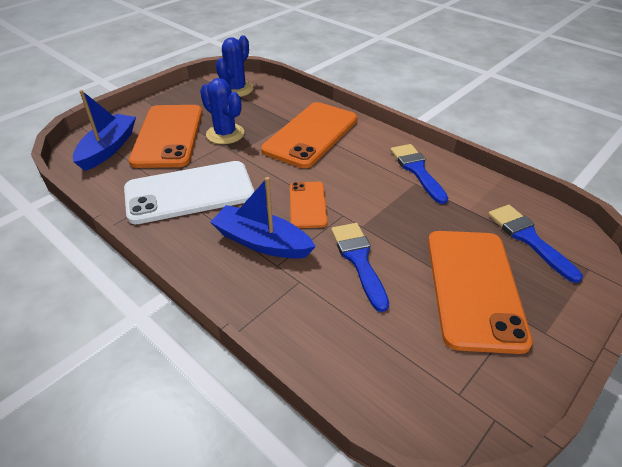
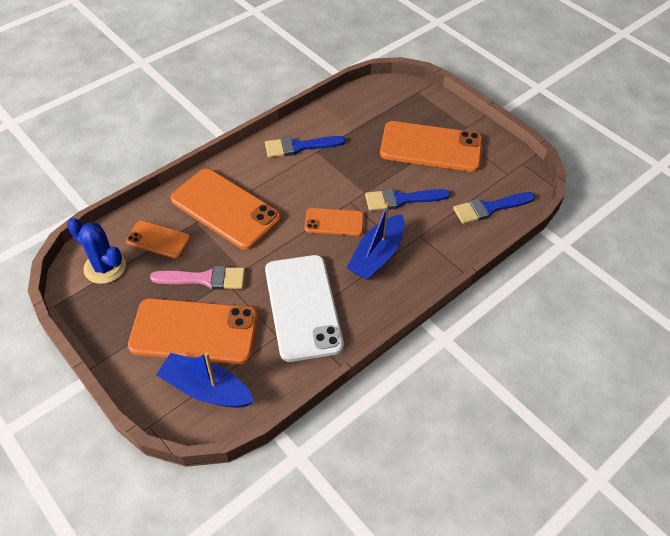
camera: 85 degrees left, 10 degrees up
(225, 134) = (205, 279): blue cactus -> pink brush
(268, 107) = (158, 239): none -> orange phone
(528, 239) = (388, 109): blue brush -> blue brush (489, 208)

